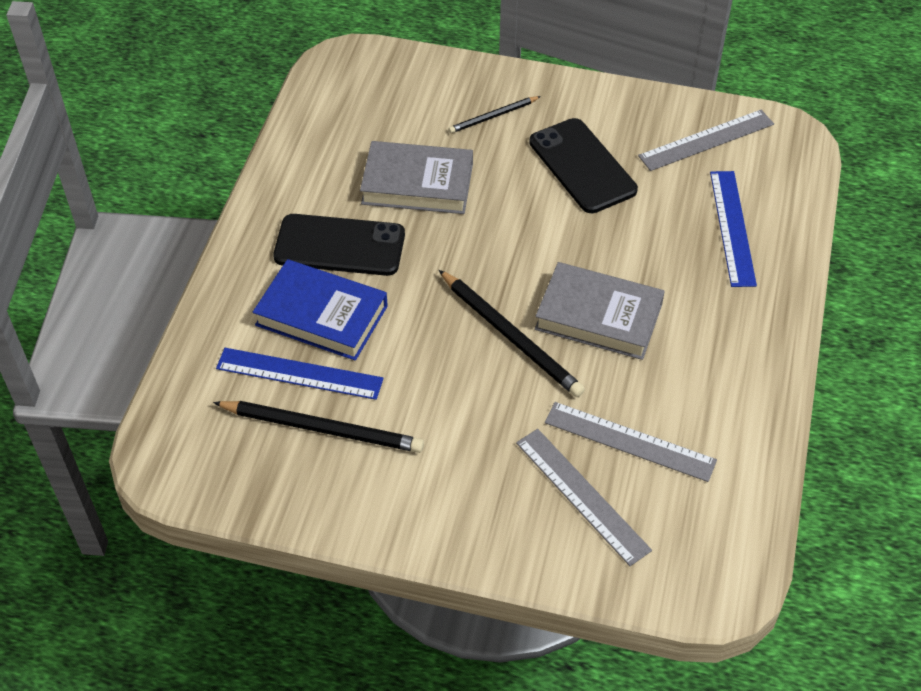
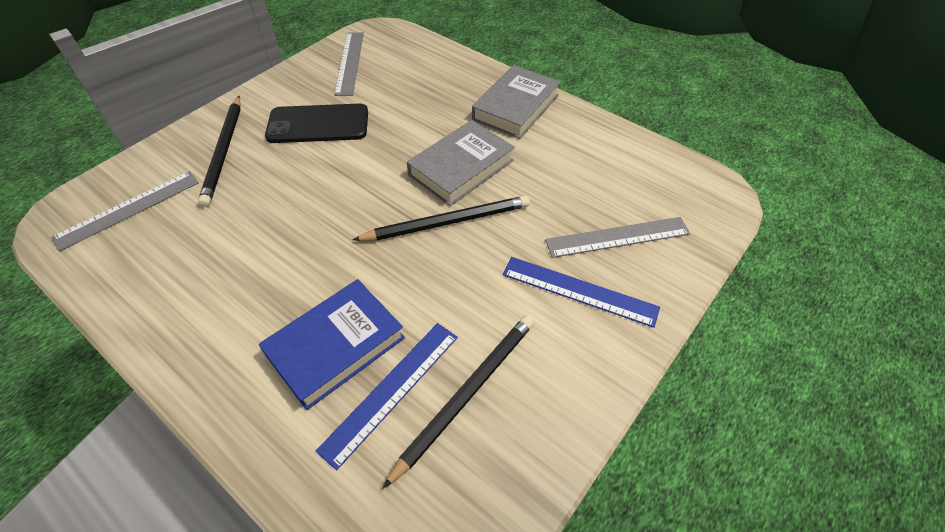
camera: 65 degrees left, 0 degrees up
(339, 245) = (266, 302): black phone -> none
(417, 184) = (247, 222): grey book -> grey book (516, 107)
(493, 116) = (224, 152): black pencil -> black pencil, size x1.76
(629, 442) = (581, 193): grey ruler -> grey ruler (128, 209)
(732, 227) = (431, 79): blue ruler -> blue ruler (579, 290)

